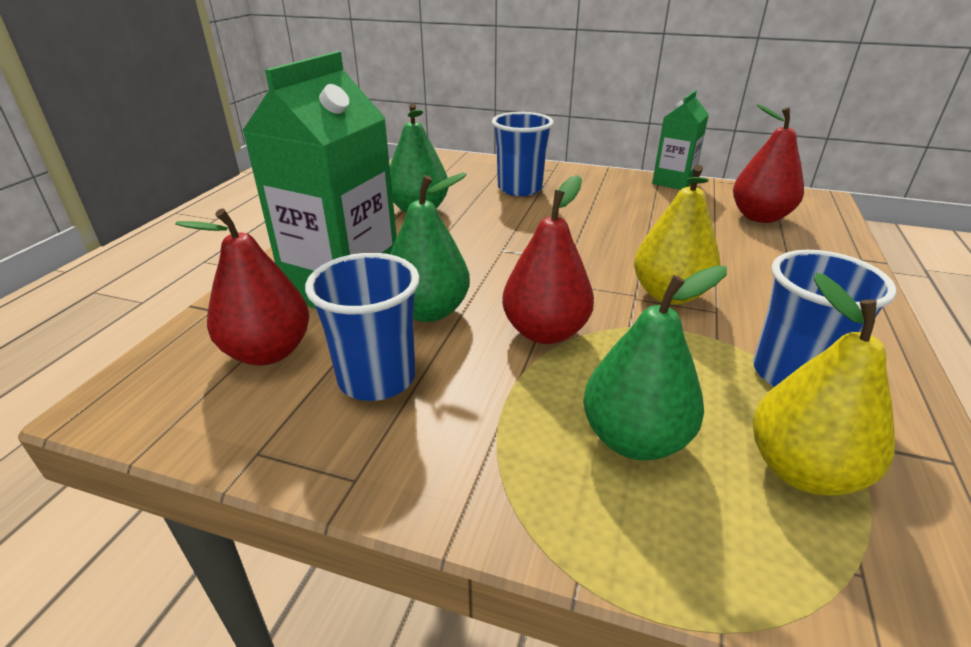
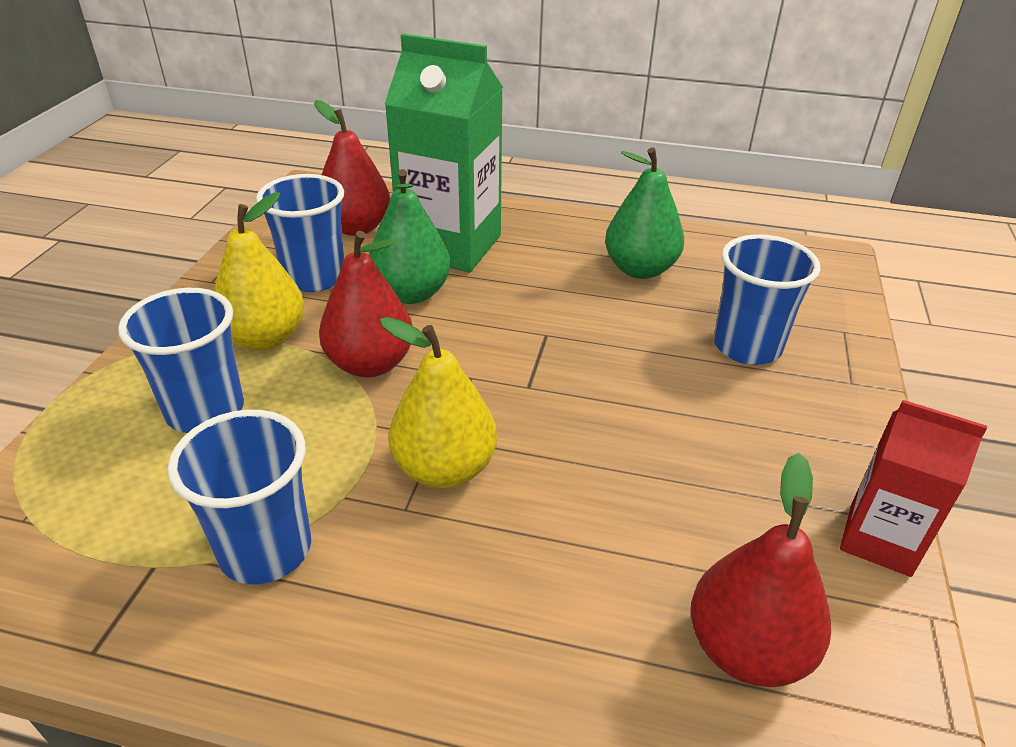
camera: 85 degrees right, 5 degrees up
(634, 439) = (205, 410): green pear -> blue cup
(673, 182) = (880, 539): green carton -> red carton
(802, 470) = (131, 514): yellow pear -> yellow pear (265, 338)

